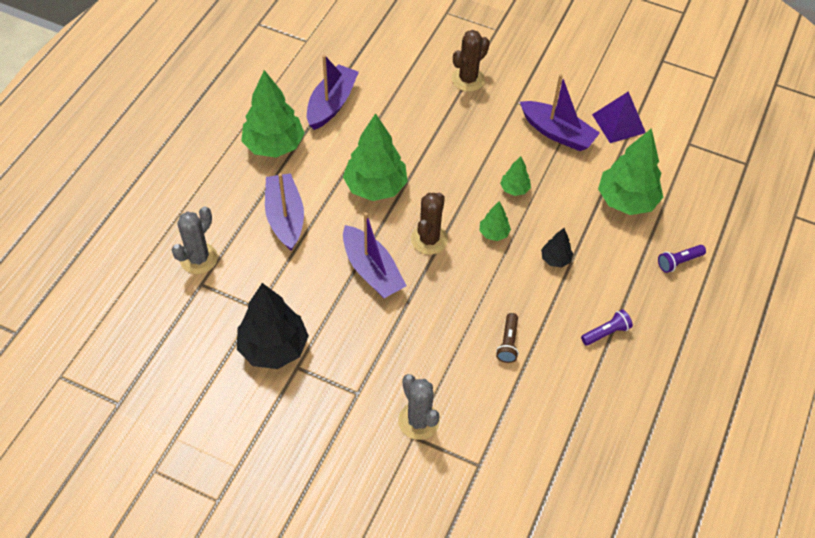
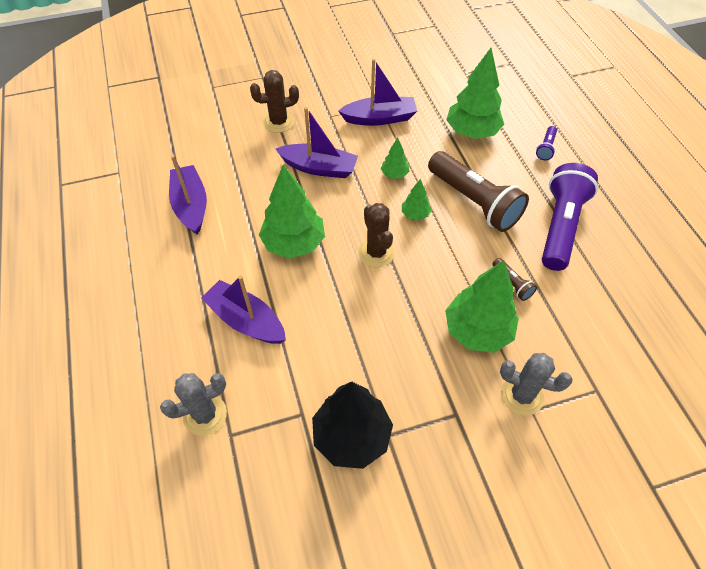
camera: 40 degrees left, 0 degrees up
(198, 258) = (205, 414): grey cactus -> grey cactus turned 75 degrees clockwise
(274, 145) = (175, 270): green tree -> green tree (477, 331)
(372, 270) = (360, 308): purple boat -> purple boat (319, 168)
(468, 79) = (279, 122): brown cactus -> brown cactus turned 75 degrees clockwise
(555, 259) = (474, 202): black tree -> brown flashlight
(606, 332) = (560, 226): purple flashlight -> purple flashlight, size x2.34
(618, 123) = (411, 87): purple pyramid -> none

